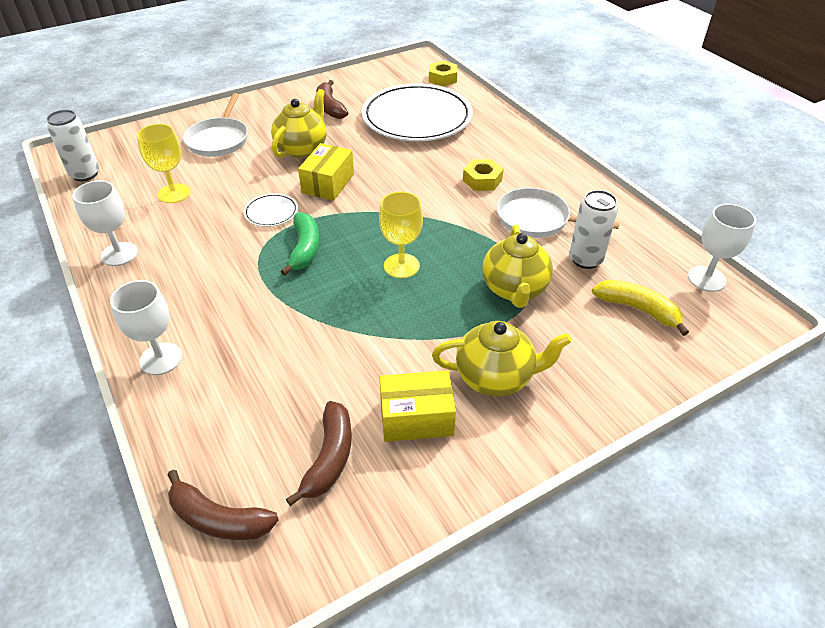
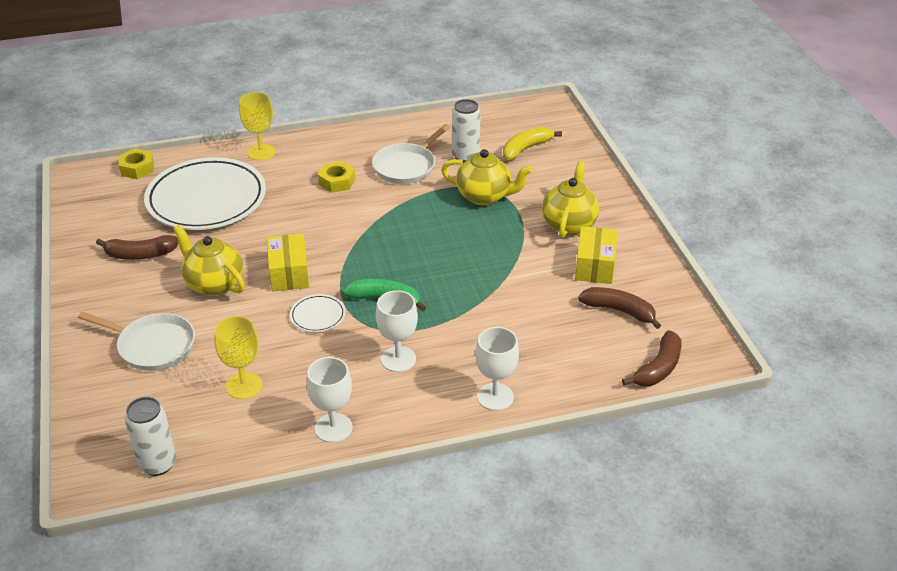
camera: 75 degrees left, 5 degrees down
(328, 183) = (289, 273): yellow box -> yellow box turned 45 degrees clockwise
(401, 266) = (433, 247): yellow goblet -> yellow goblet (261, 152)
(706, 278) = (507, 112): white goblet -> white goblet (398, 359)

